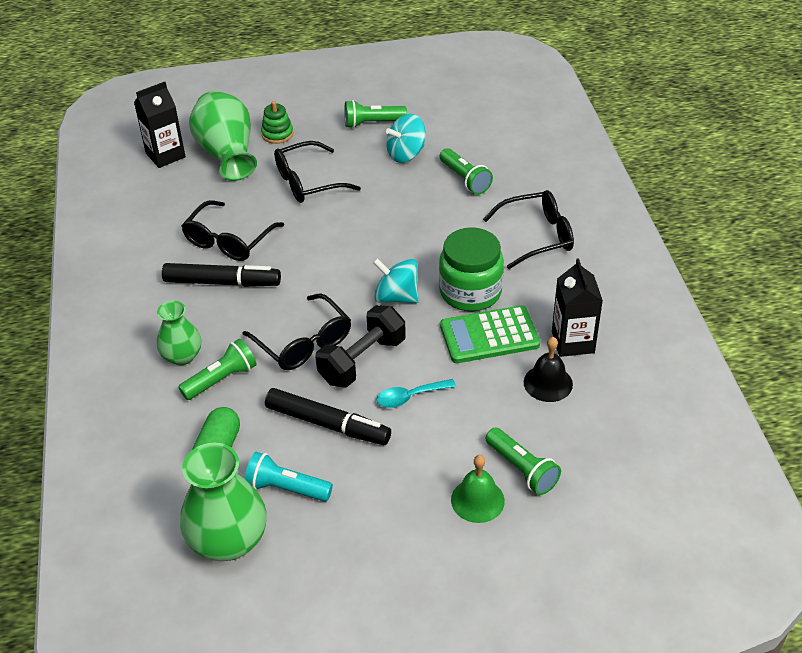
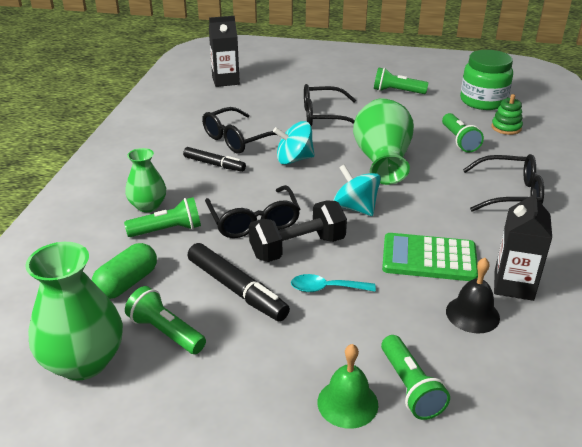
camera: 20 degrees right, 10 degrees down
(222, 282) = (214, 164): black marker -> black marker, size x0.66
(227, 154) = (271, 88): green vase -> green vase (382, 160)
(277, 134) = (317, 84): green stacking toy -> green stacking toy (506, 127)
(286, 488) = (165, 332): turquoise flashlight -> green flashlight
(406, 154) = (415, 115): turquoise spinning top -> turquoise spinning top (294, 159)
(470, 292) = (426, 220): green jar -> green jar (483, 101)

